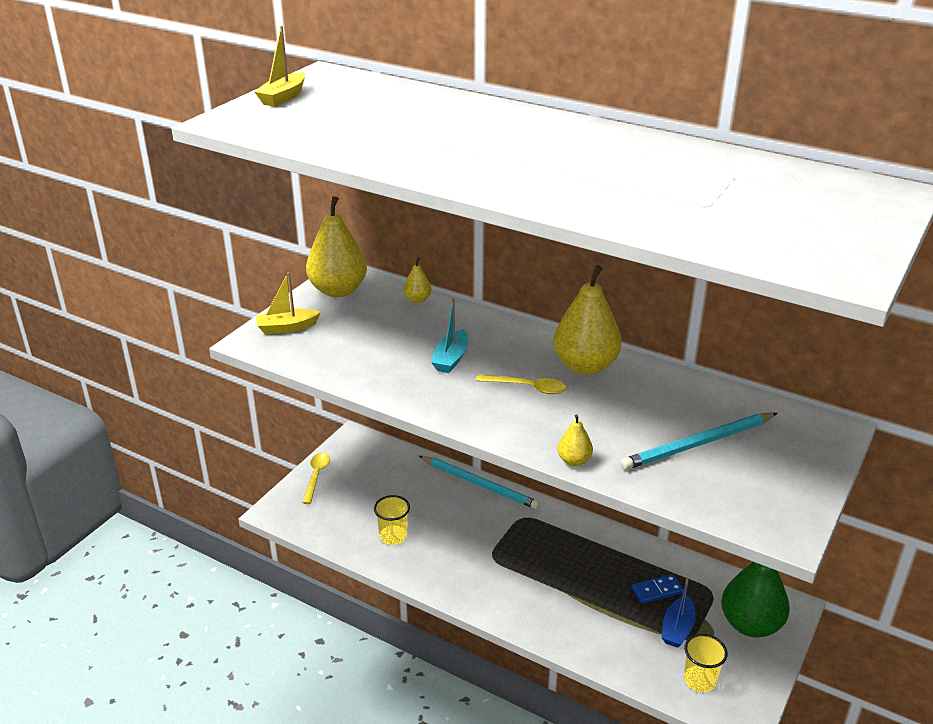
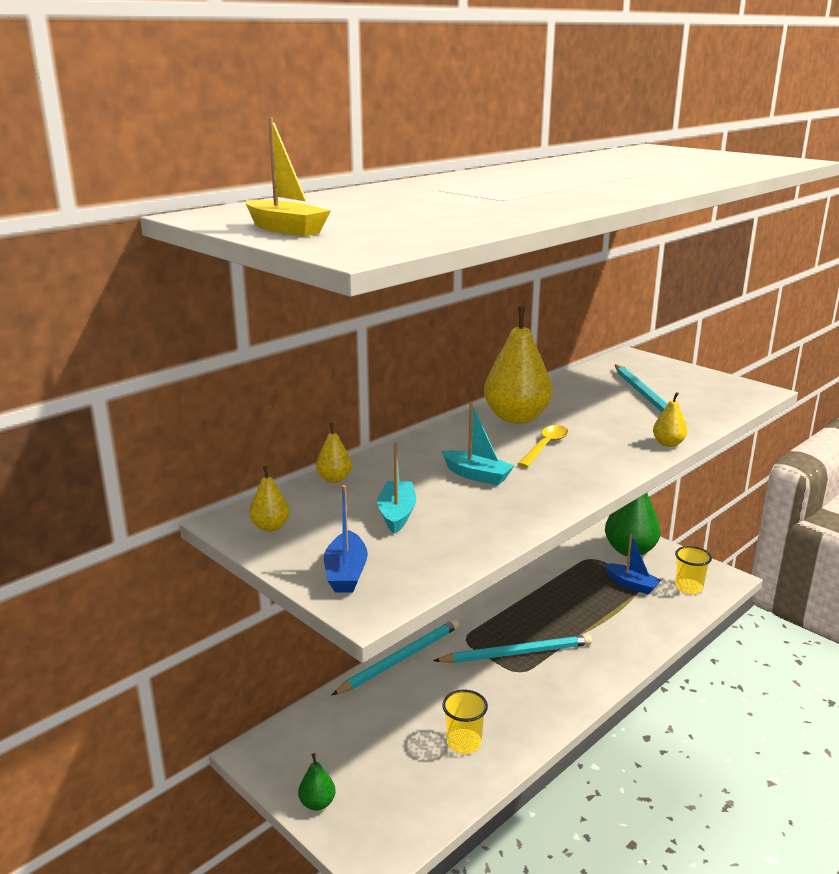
camera: 75 degrees left, 10 degrees down
(287, 328) = (346, 573): yellow boat -> blue boat
(316, 476) = (317, 803): yellow spoon -> green pear
(338, 290) = (270, 527): yellow pear -> yellow pear, size x0.46
(372, 333) = (397, 514): none -> turquoise boat
(517, 552) = (517, 653): none -> turquoise pencil
(657, 590) = (585, 584): blue domino -> none

